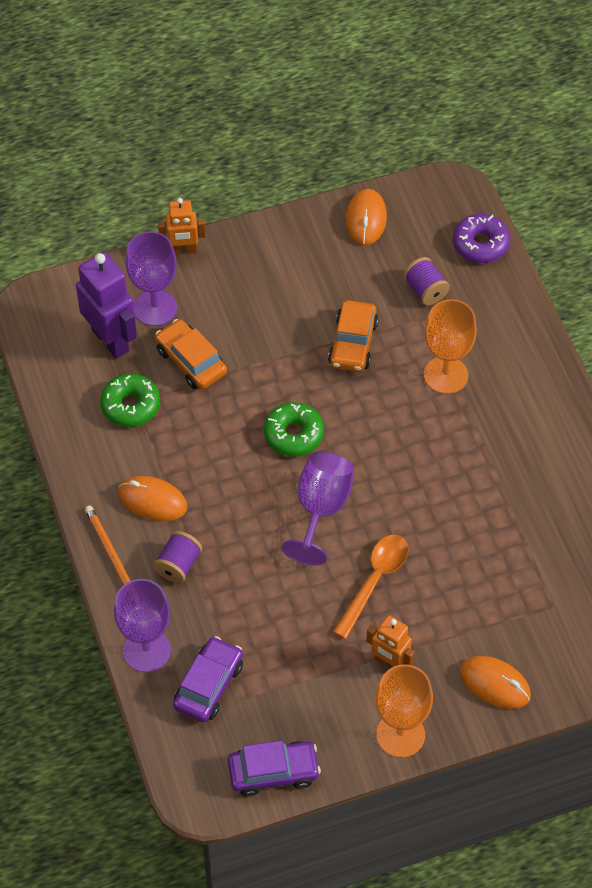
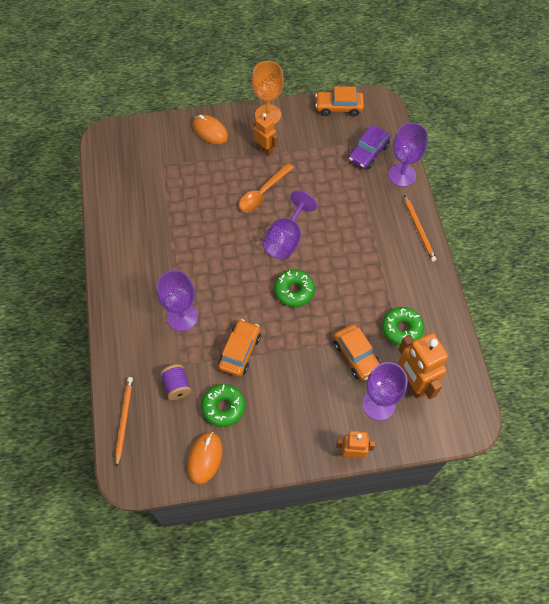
camera: 170 degrees left, 5 degrees up
(111, 340) = (413, 383): purple robot -> orange robot
(152, 500) = (392, 261): orange mouse -> none
(178, 565) = (379, 219): purple spool -> none
(273, 772) = (339, 107): purple car -> orange car
(357, 275) = (223, 407): none -> green donut
(446, 375) = (182, 317): orange goblet -> purple goblet
(480, 244) = (124, 419): purple donut -> orange pencil

